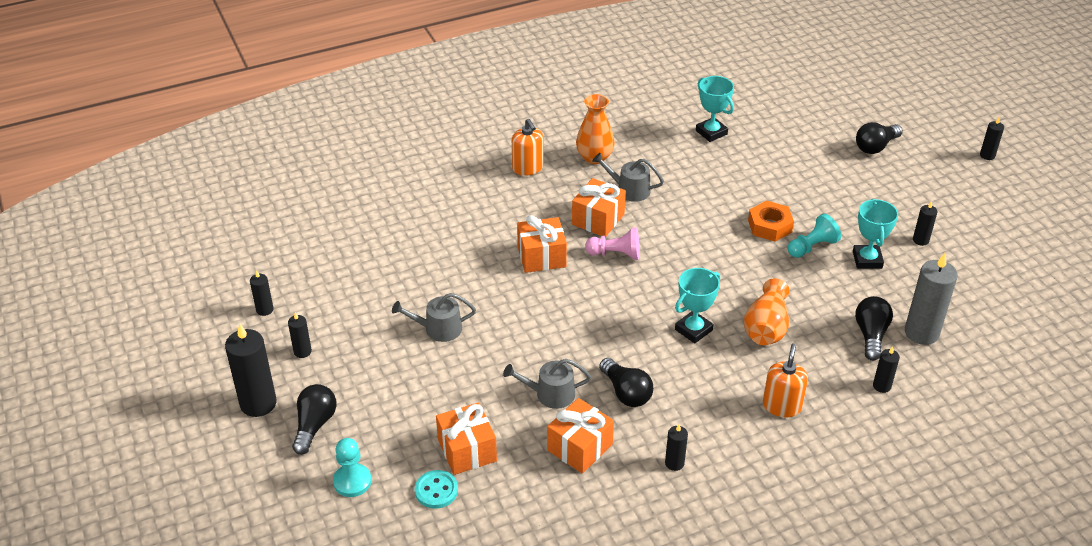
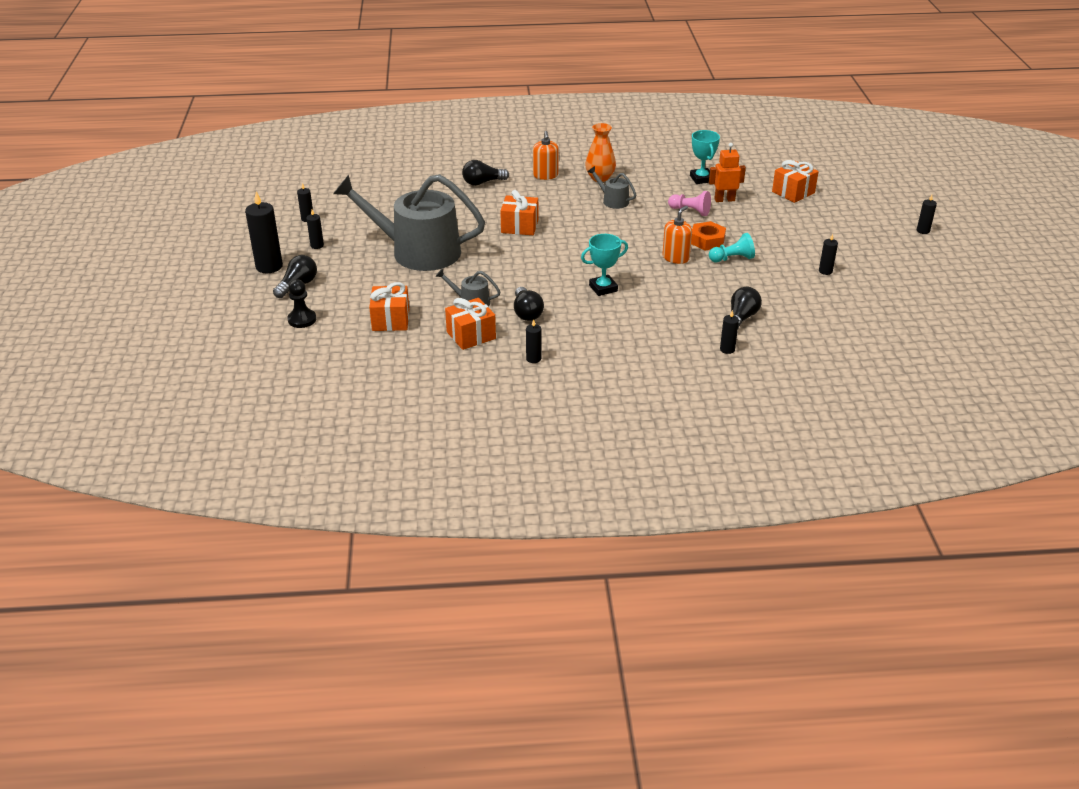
camera: 20 degrees right, 5 degrees down
(352, 481) = (302, 319): turquoise pawn -> black pawn
(436, 490) = (354, 336): turquoise button -> none
(438, 329) = (417, 251): grey watering can -> grey watering can, size x2.41
(598, 219) = (576, 213): orange gift -> orange gift (793, 192)
(615, 254) = (575, 235): pink pawn -> pink pawn (690, 211)
(754, 159) = (724, 200): none -> orange robot
(766, 327) = (660, 298): orange vase -> none
(781, 406) = (639, 344): orange soap dispenser -> orange soap dispenser (675, 258)
(867, 260) = (771, 274): turquoise trophy -> none
(875, 146) = (830, 209): black light bulb -> black light bulb (482, 182)
(921, 333) = (784, 325): grey candle -> none

